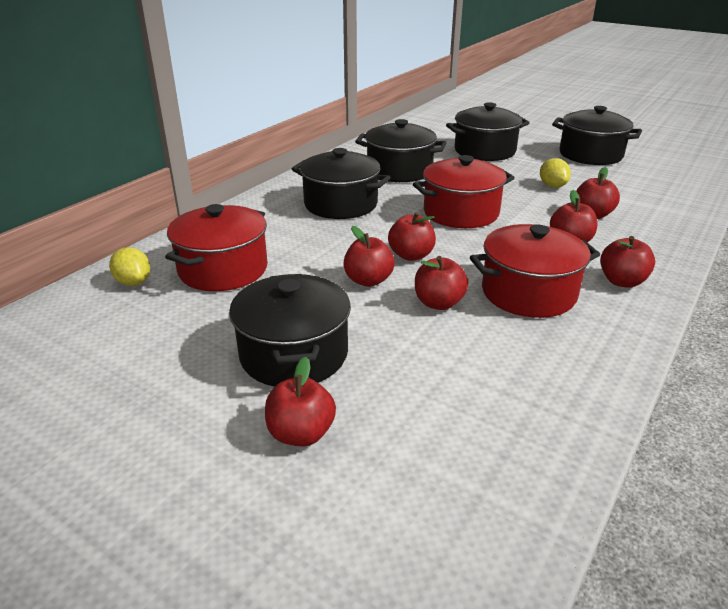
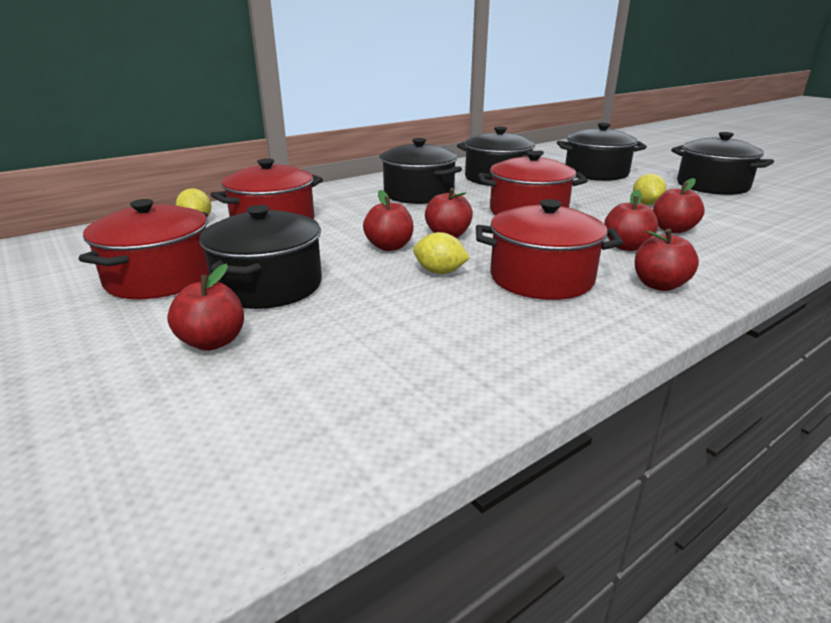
camera: 20 degrees right, 5 degrees down
(169, 369) = (160, 278): none -> red pot
(438, 303) = (439, 272): red apple -> yellow lemon

